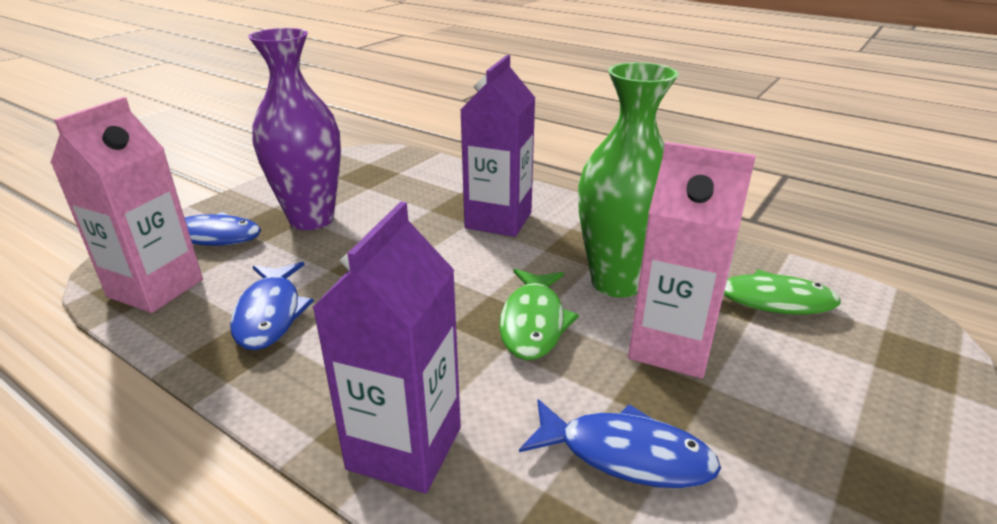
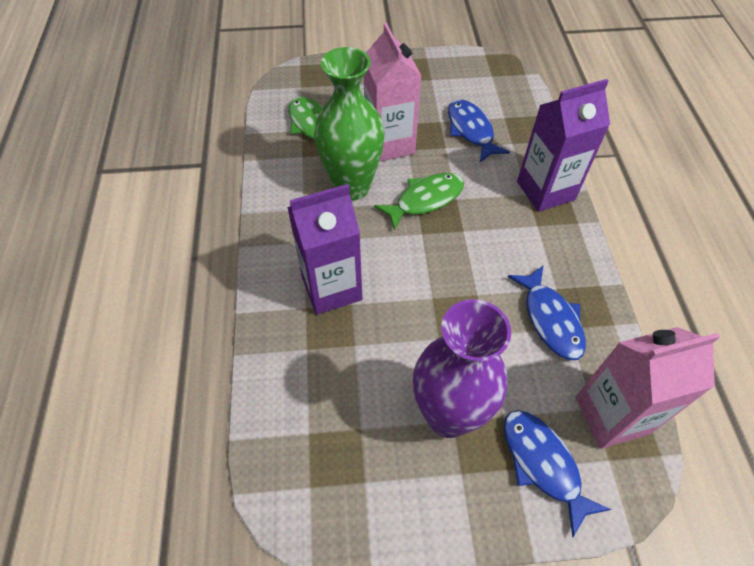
camera: 130 degrees left, 25 degrees up
(270, 314) = (550, 319): blue fish -> blue fish turned 120 degrees clockwise

